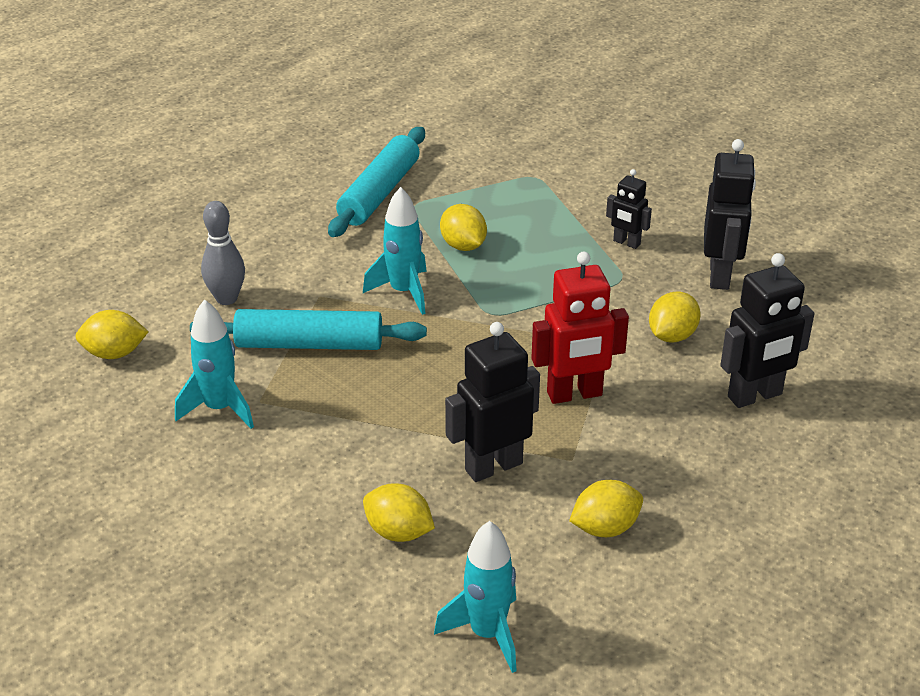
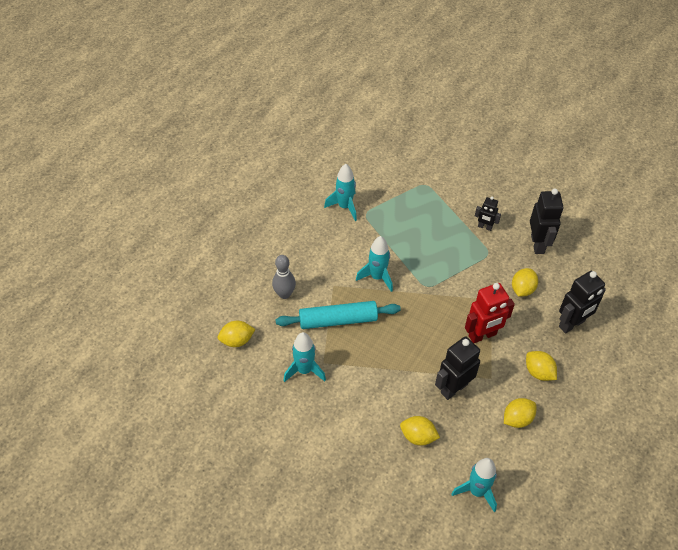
camera: 10 degrees left, 15 degrees up
(379, 193) = (344, 207): turquoise rolling pin -> turquoise rocket
(463, 246) = (400, 240): yellow lemon -> yellow lemon (538, 372)

